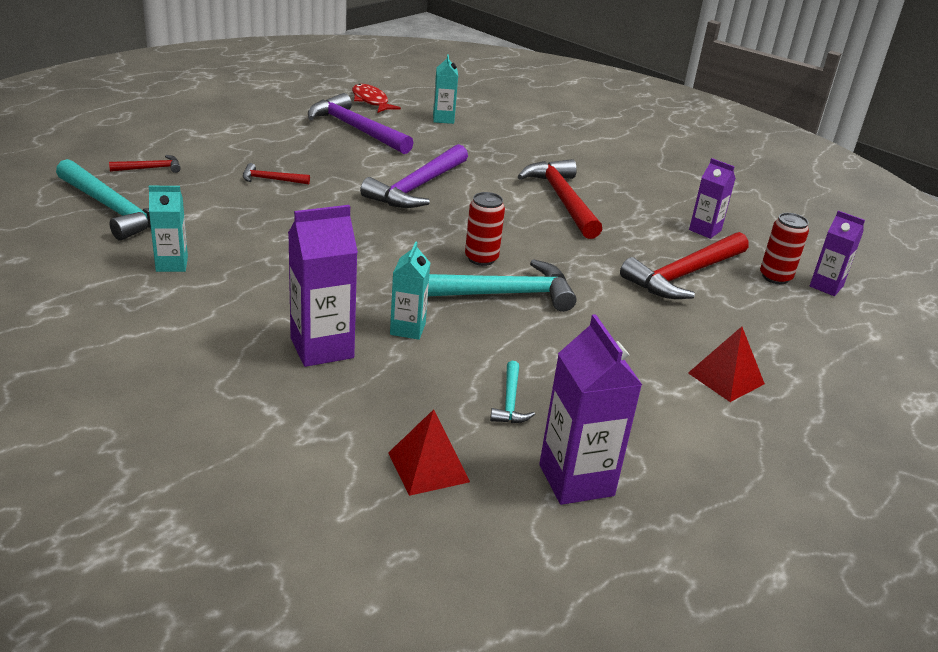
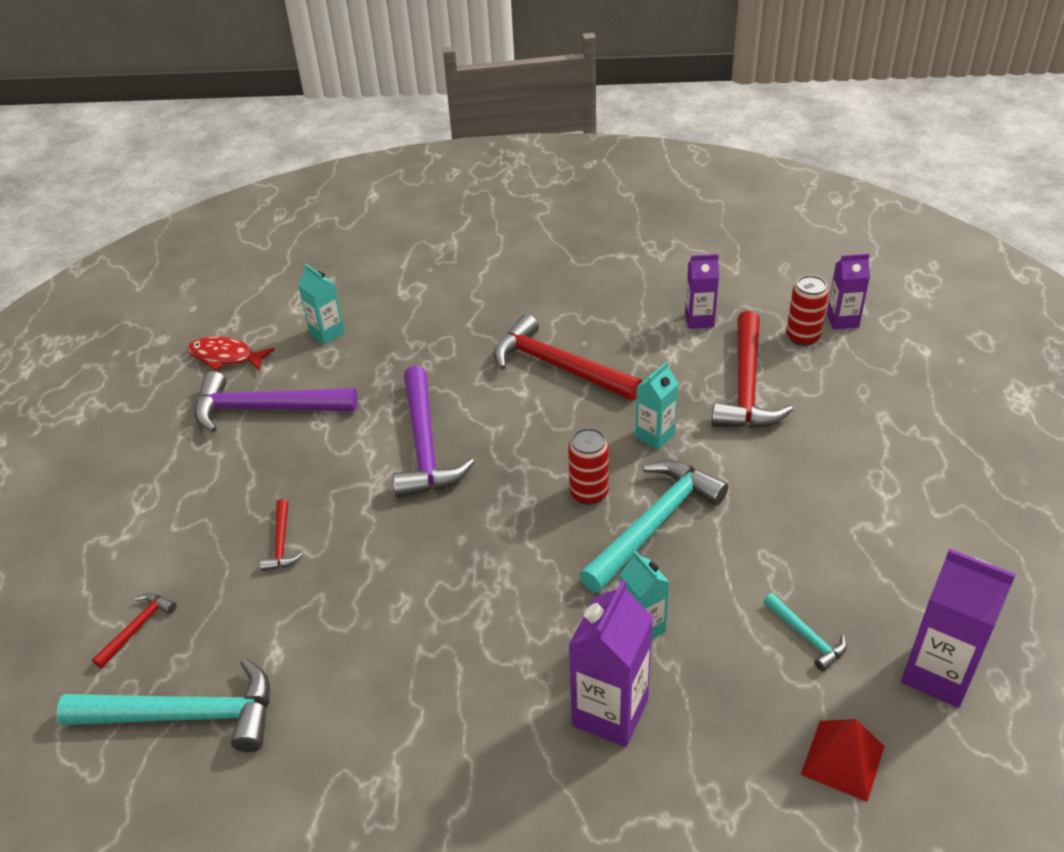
camera: 35 degrees left, 10 degrees up
(172, 264) = (348, 735): turquoise carton -> turquoise carton (655, 435)
(271, 179) = (281, 543): red hammer -> red hammer turned 60 degrees counterclockwise
(726, 378) = (898, 478): red pyramid -> none

